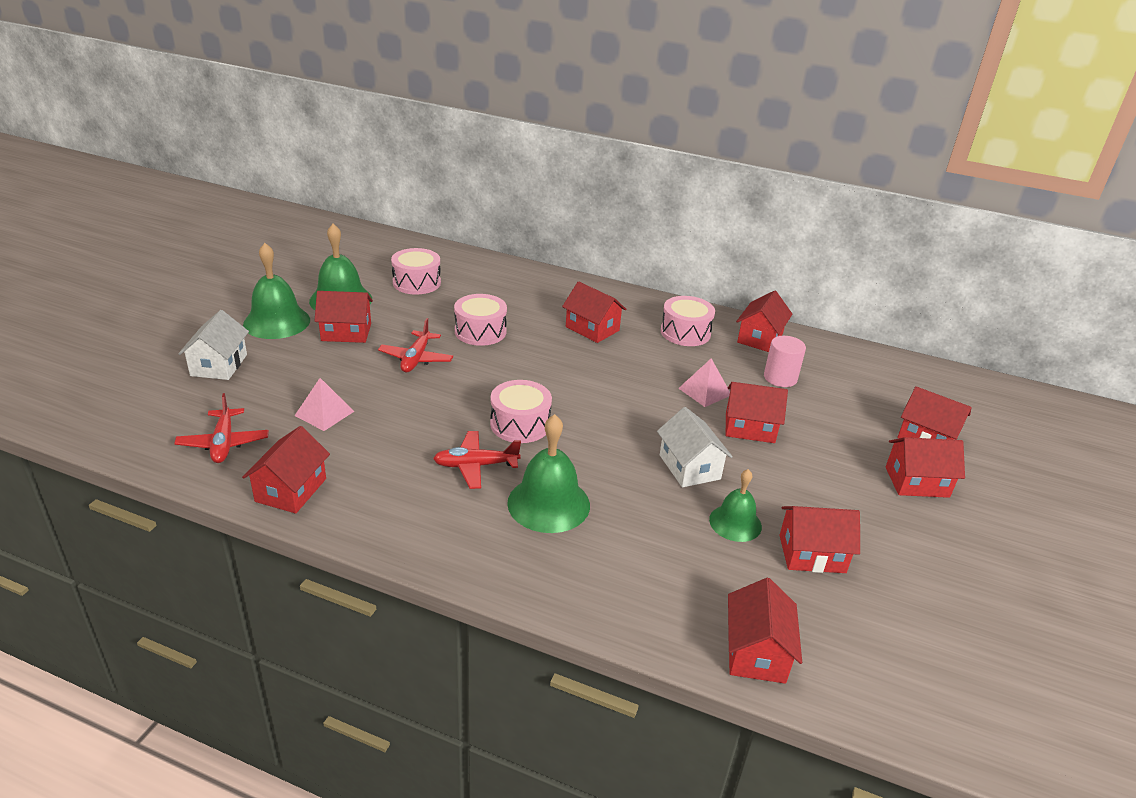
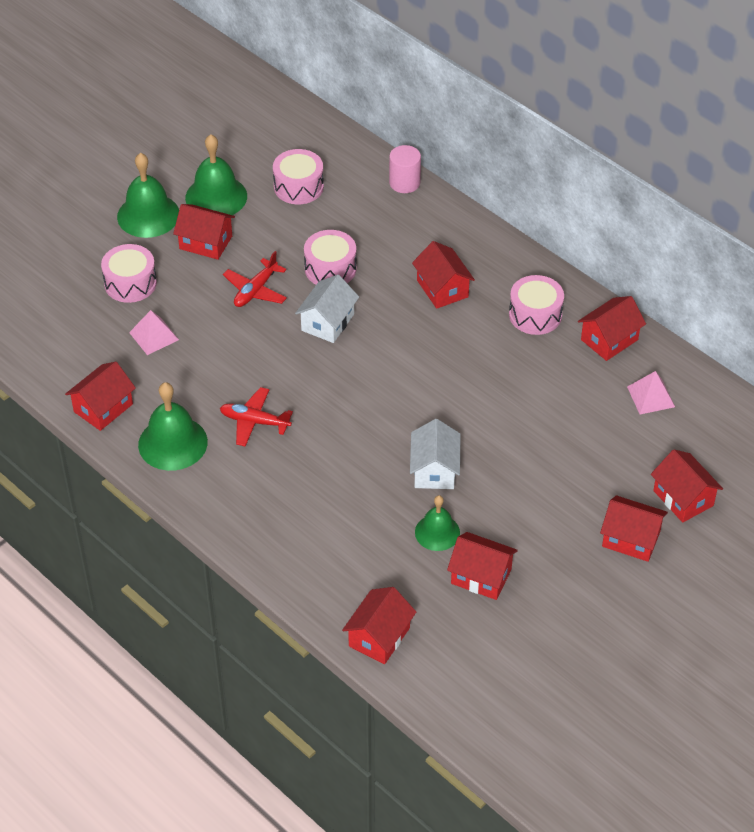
camera: 25 degrees right, 15 degrees up
(219, 365) = (84, 260): white house -> white house (328, 322)
(224, 443) = (66, 348): red plane -> none
(520, 424) = (312, 388): pink drum -> pink drum (130, 283)
(548, 503) = (295, 473): green bell -> green bell (173, 443)
(705, 391) = (504, 393): pink pyramid -> pink pyramid (651, 396)
(749, 427) = (518, 443): red house -> none
(780, 378) = (592, 394): pink cylinder -> pink cylinder (404, 183)

